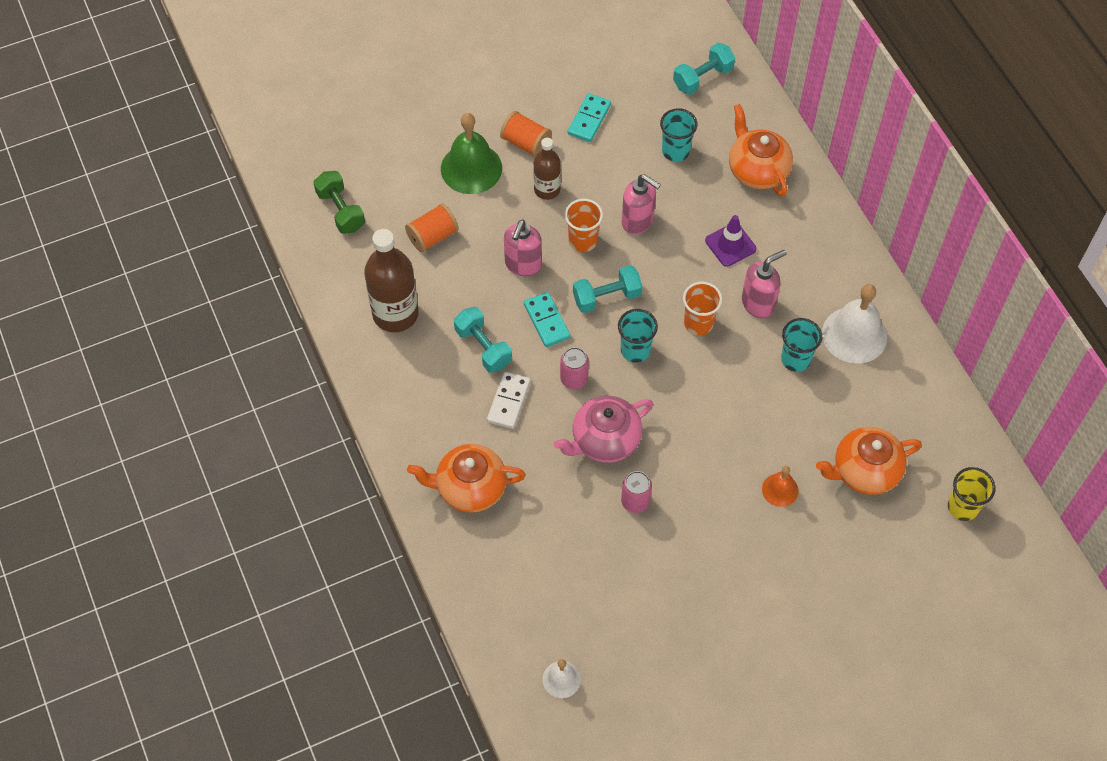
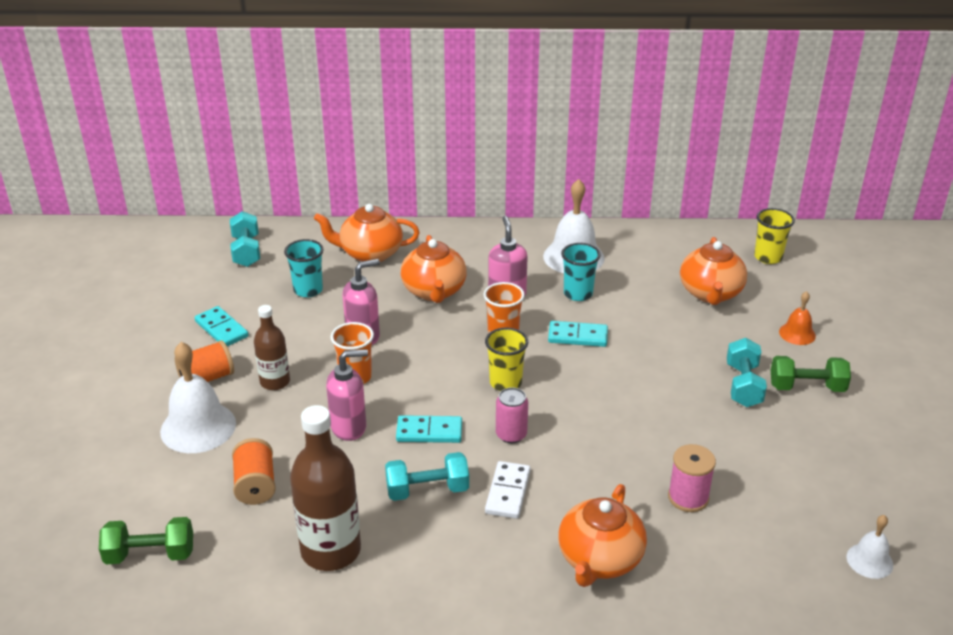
camera: 65 degrees left, 25 degrees down
(471, 168) = (198, 427): green bell -> white bell
(508, 401) = (507, 492): white domino -> white domino turned 60 degrees clockwise
(523, 265) = (349, 427): pink soap dispenser -> pink soap dispenser turned 60 degrees counterclockwise
(567, 530) = (688, 497): none -> pink spool
(604, 440) = (595, 436): pink teapot -> none
(607, 297) = (432, 382): turquoise dumbbell -> turquoise dumbbell (743, 385)
(635, 350) = (505, 383): turquoise cup -> yellow cup
(635, 501) = (677, 437): pink can -> none
(730, 245) = (434, 291): purple traffic cone -> orange teapot
(730, 381) = (577, 336): none -> turquoise domino
(761, 588) = (806, 387): none -> green dumbbell
(780, 490) = (707, 344): orange bell -> orange bell (797, 333)

